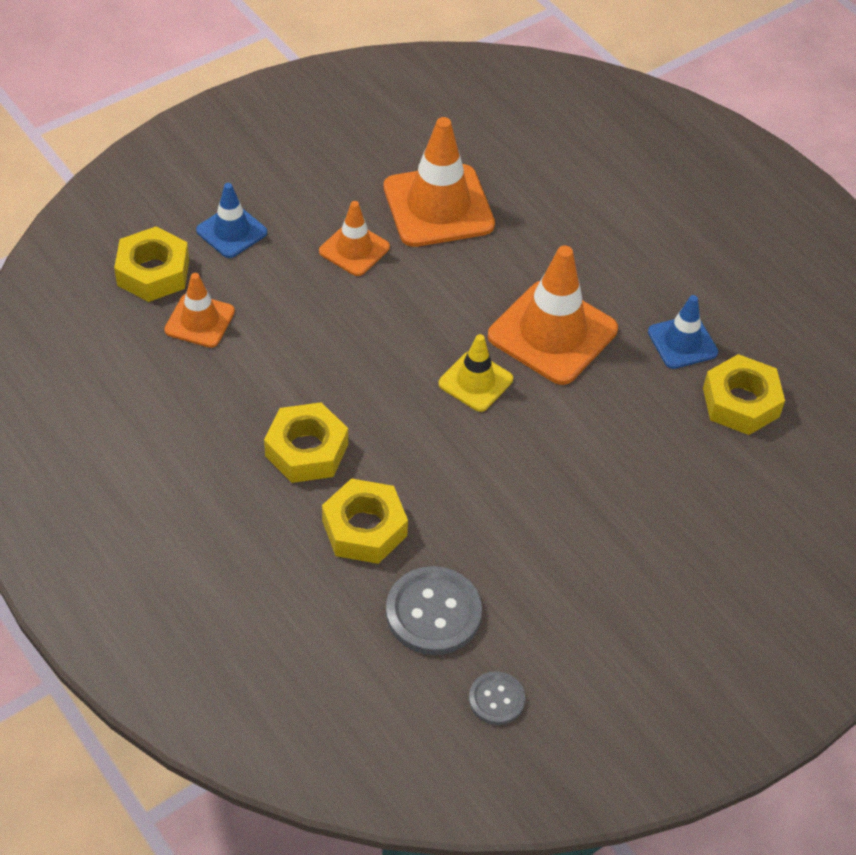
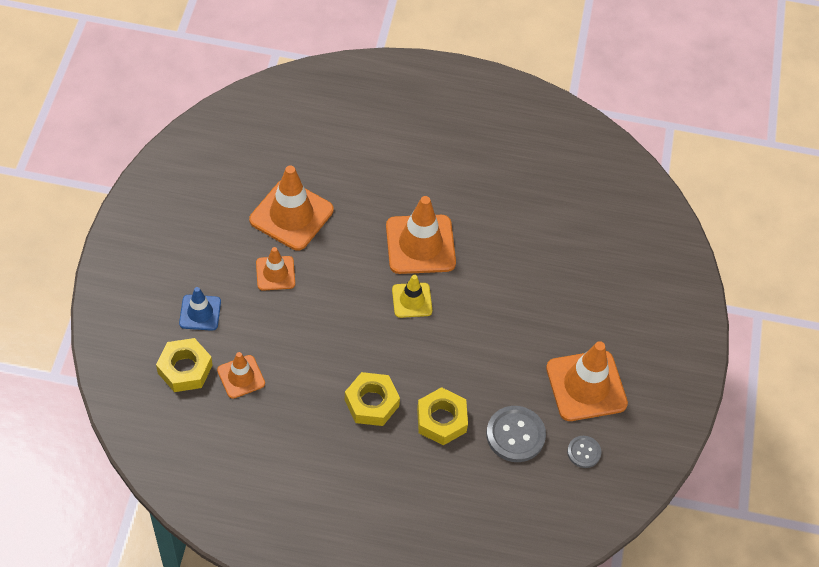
camera: 45 degrees left, 5 degrees up
(585, 628) = (586, 386): none -> orange traffic cone
(682, 342) = (484, 202): blue traffic cone -> none
(740, 402) = (540, 214): yellow nut -> none

